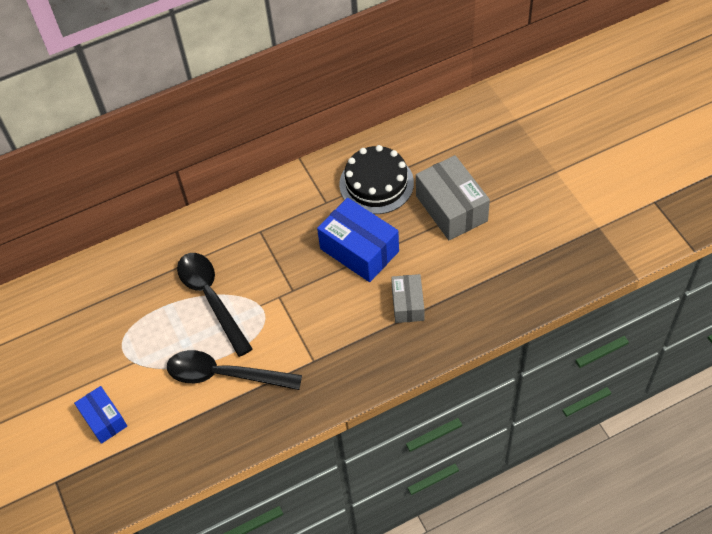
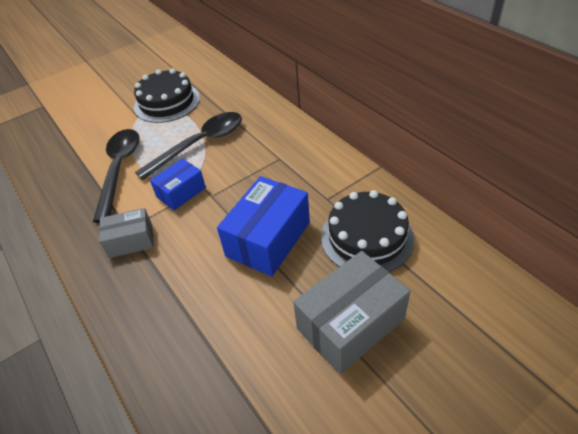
camera: 80 degrees right, 10 degrees down
(104, 419) = (88, 115): blue box -> blue box (181, 192)
(117, 332) = (167, 102): none -> black cake
(407, 304) = (196, 299): grey box -> grey box (131, 241)

